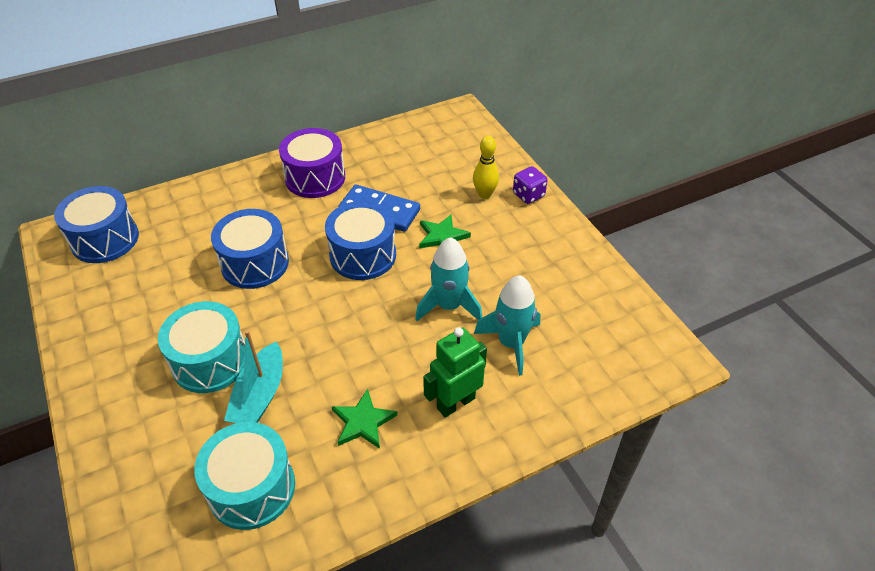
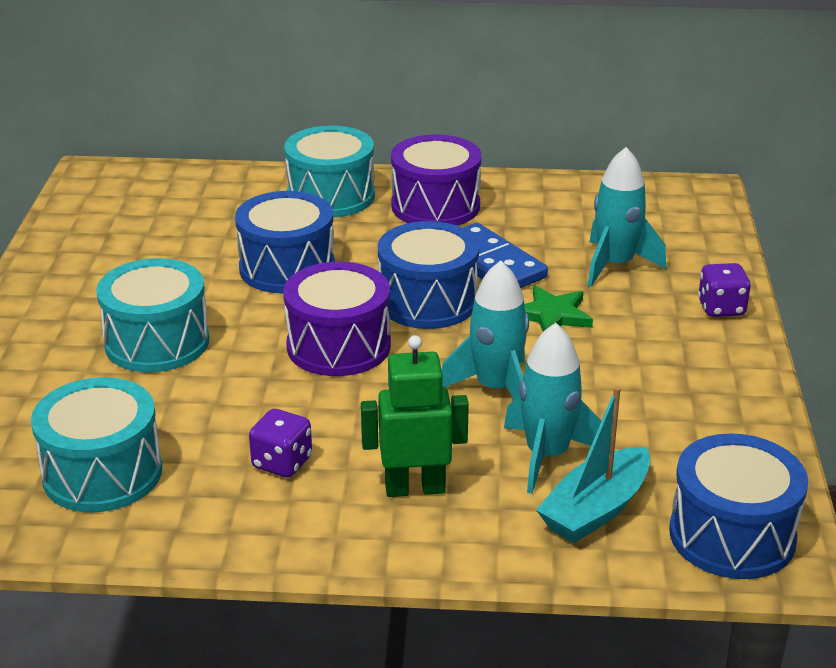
camera: 30 degrees right, 15 degrees down
(105, 239) = (139, 194): blue drum -> blue drum (732, 535)
(242, 193) = (331, 196): none -> turquoise drum
(260, 395) = (184, 393): turquoise boat -> turquoise boat (595, 510)
(333, 313) = (338, 346): none -> purple drum
(363, 422) = (282, 463): green star -> purple dice
(451, 185) = (615, 265): none -> turquoise rocket
(484, 194) = (655, 289): yellow bowling pin -> none

